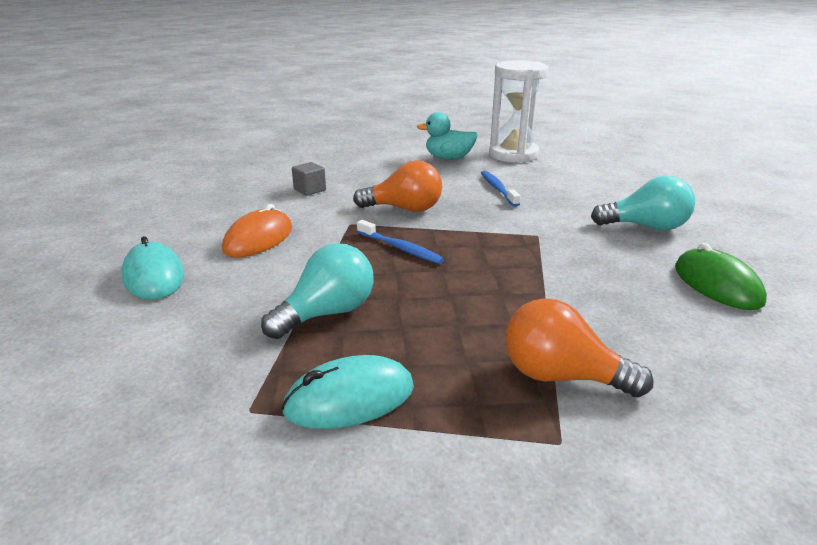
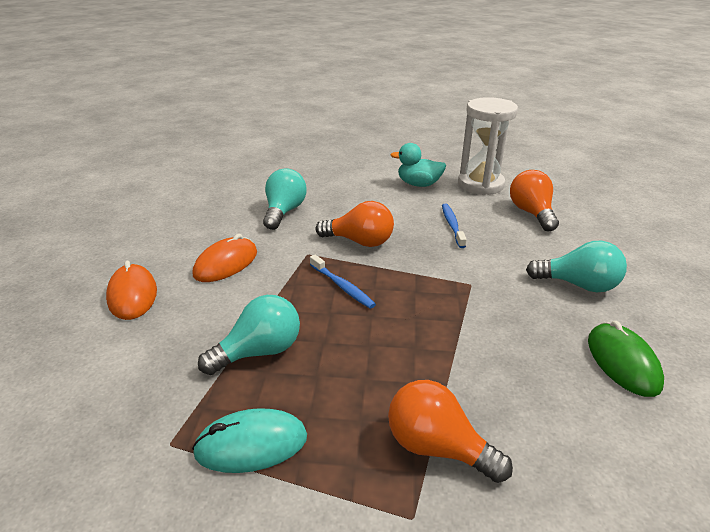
camera: 10 degrees right, 5 degrees up
(154, 276) = (132, 295): turquoise mouse -> orange mouse
(310, 190) = (284, 212): grey cube -> turquoise light bulb
(574, 174) = (531, 213): none -> orange light bulb

